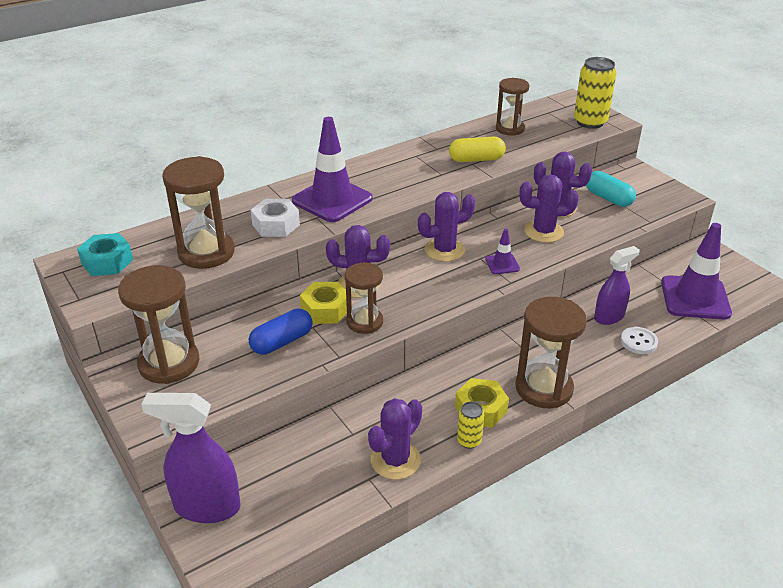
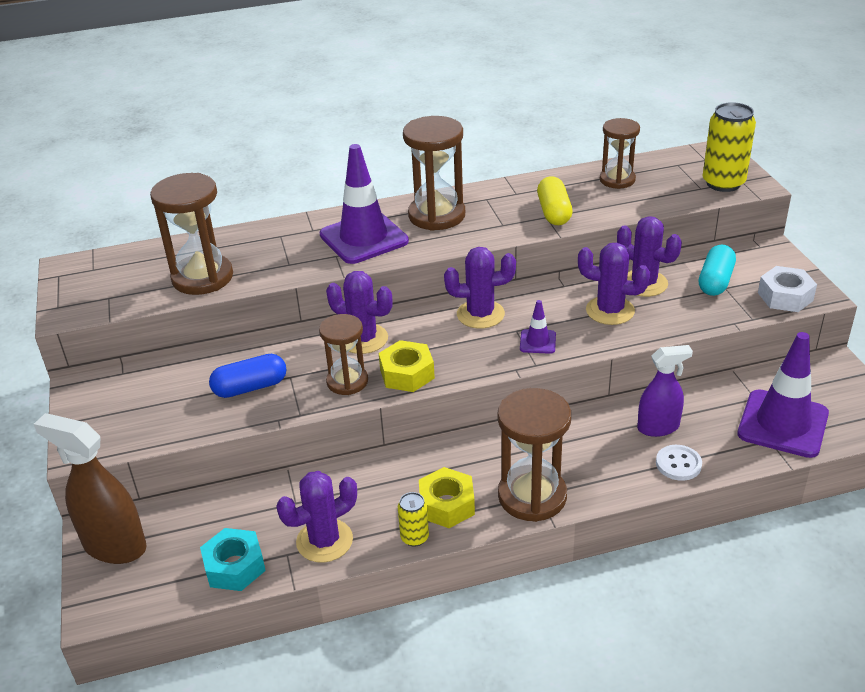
camera: 20 degrees right, 0 degrees up
(107, 262) = (103, 272): turquoise nut -> turquoise nut (234, 566)
(169, 363) = (129, 389): brown hourglass -> brown hourglass (436, 215)
(206, 507) = (114, 546): purple spray bottle -> brown spray bottle
(276, 225) = (289, 258): white nut -> white nut (785, 297)
(325, 309) = (314, 360): yellow nut -> yellow nut (407, 374)
(476, 159) = (554, 212): yellow capsule -> yellow capsule turned 75 degrees clockwise
(608, 198) = (715, 281): turquoise capsule -> turquoise capsule turned 45 degrees clockwise

